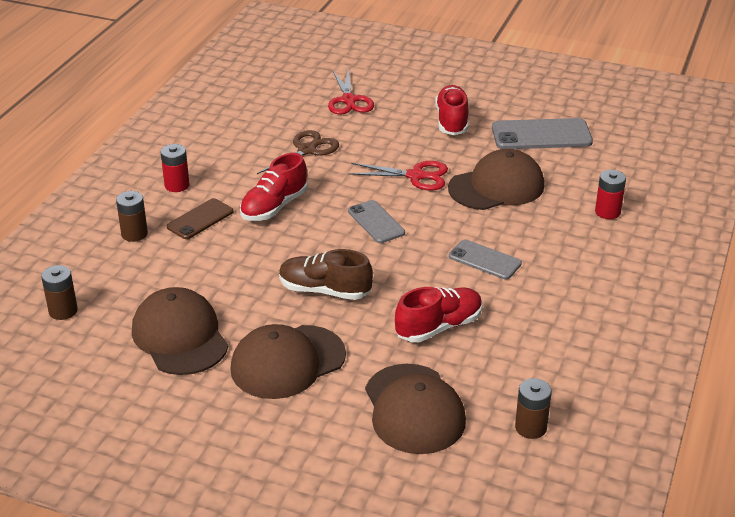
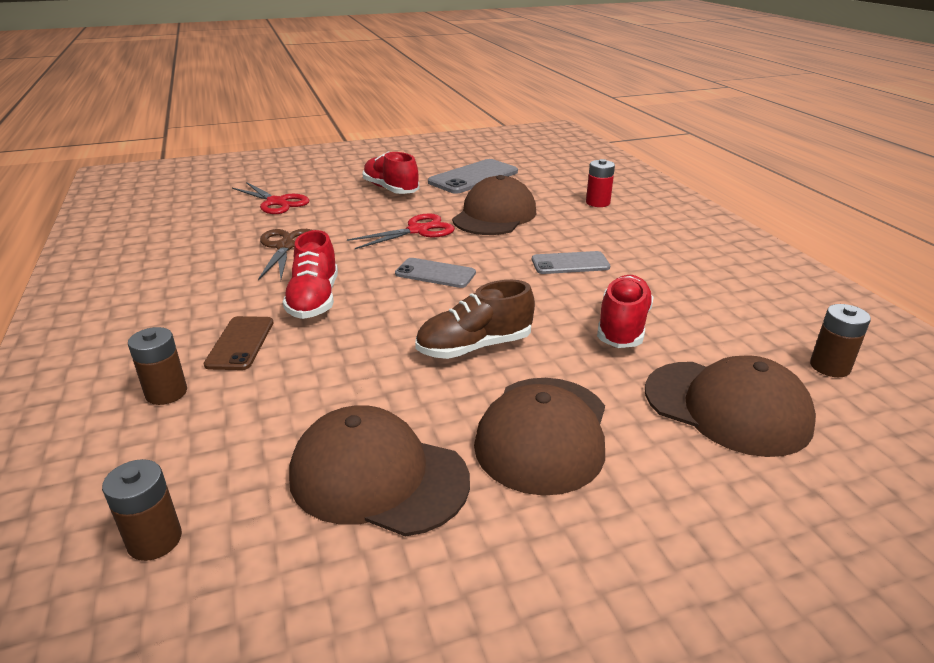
camera: 40 degrees left, 5 degrees down
(177, 185) = (168, 324): red battery -> none

